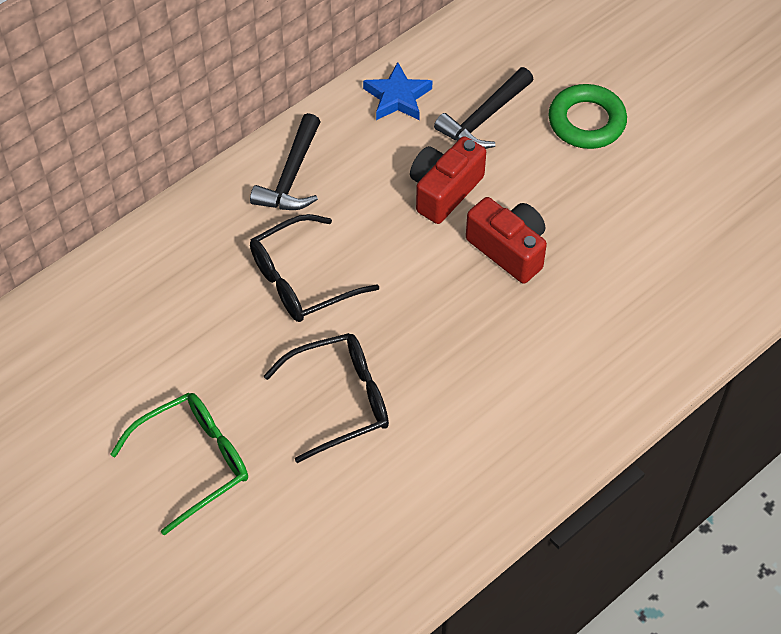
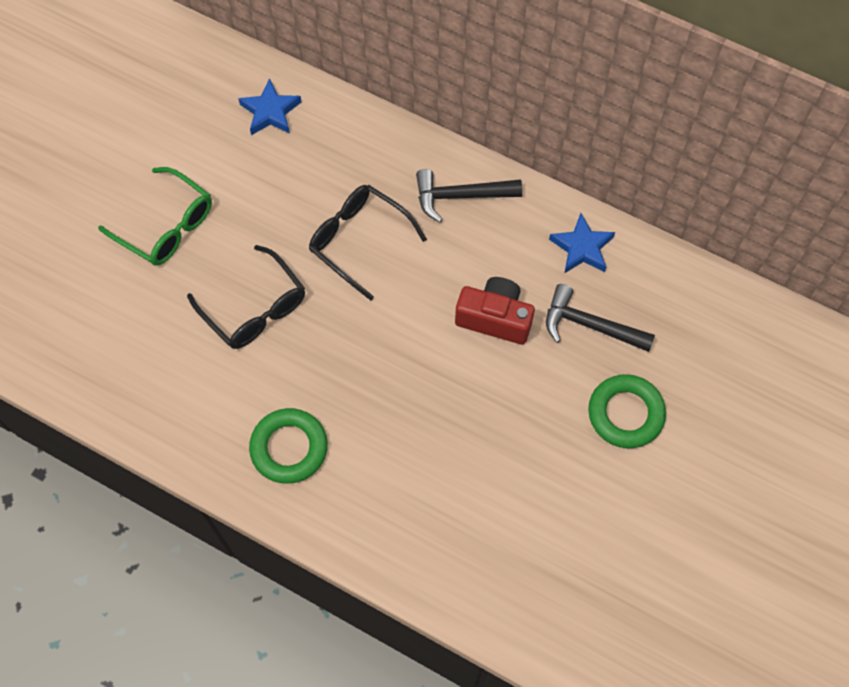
camera: 70 degrees right, 10 degrees up
(95, 317) = (270, 111): none -> blue star
(509, 249) = (452, 390): red camera -> none
(519, 412) = (289, 448): none -> green ring

